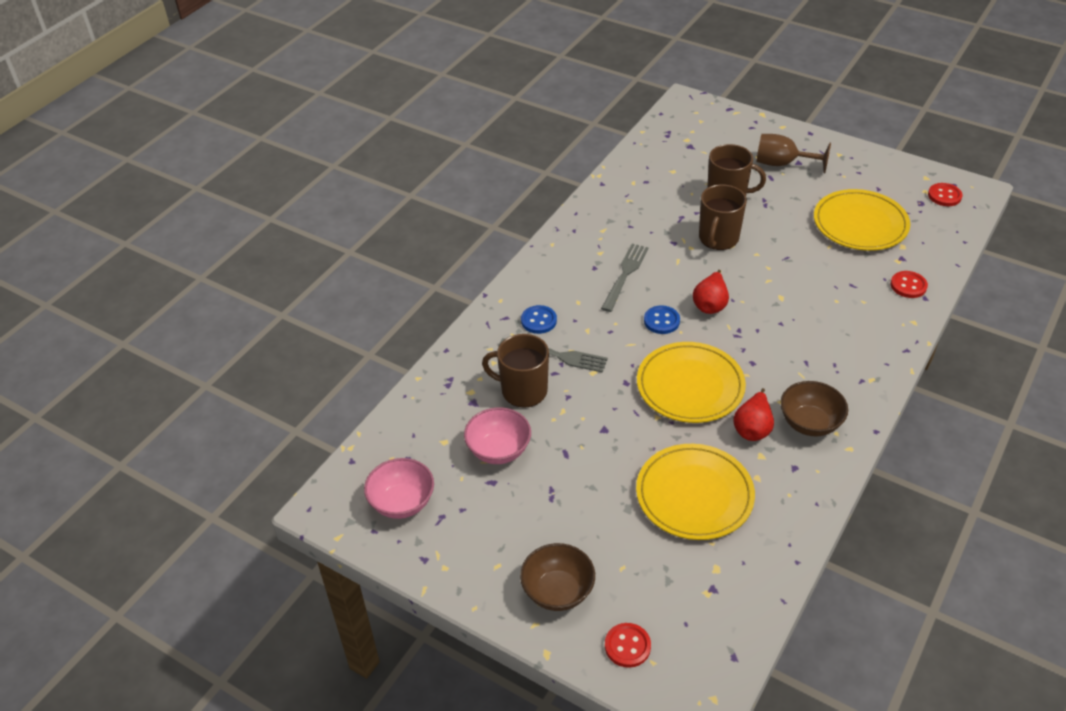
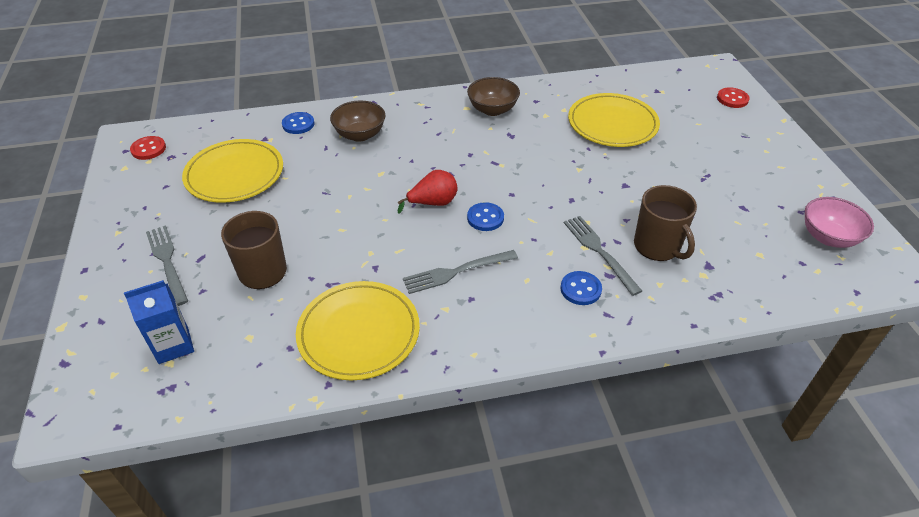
camera: 135 degrees left, 0 degrees up
(498, 450) = (719, 221): pink bowl -> none
(558, 591) = (751, 136): brown bowl -> brown bowl (360, 135)
(690, 386) = (531, 169): yellow plate -> yellow plate (359, 333)
(699, 144) = (173, 345): none -> blue carton
(718, 238) = (339, 243): brown mug -> none
(753, 428) = (528, 127): red pear -> none
(782, 164) = (167, 261): brown goblet -> grey fork
(908, 286) = (298, 124): red button -> blue button

